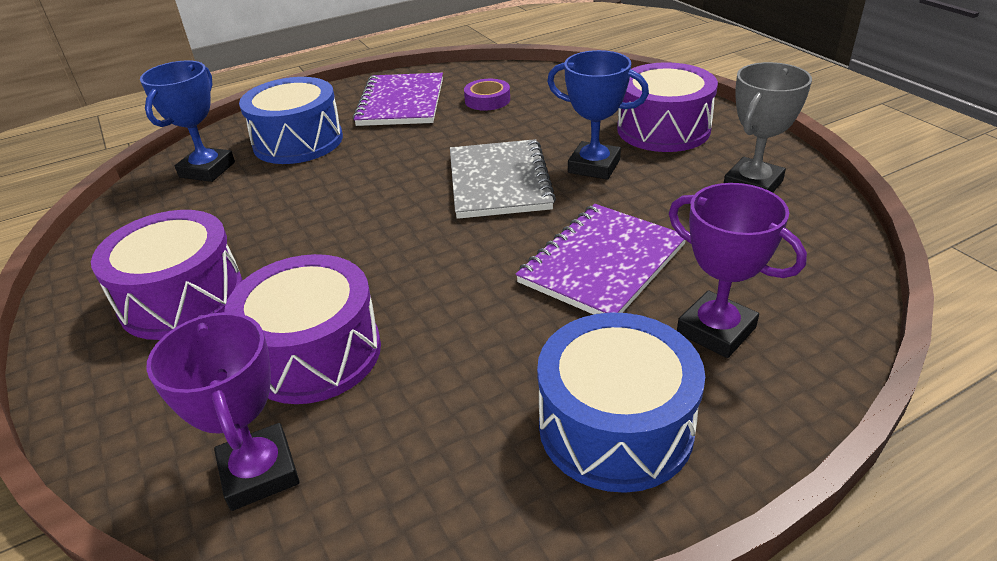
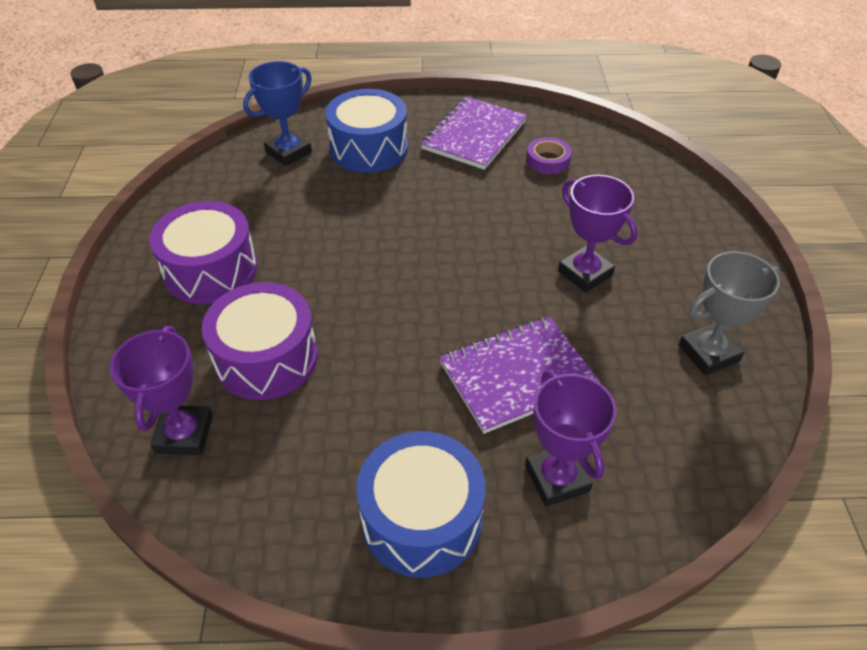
camera: 25 degrees right, 10 degrees up
(499, 181) = (495, 257): grey notebook -> none
(594, 166) = (585, 273): blue trophy -> purple trophy
(663, 129) = (678, 257): purple drum -> none

